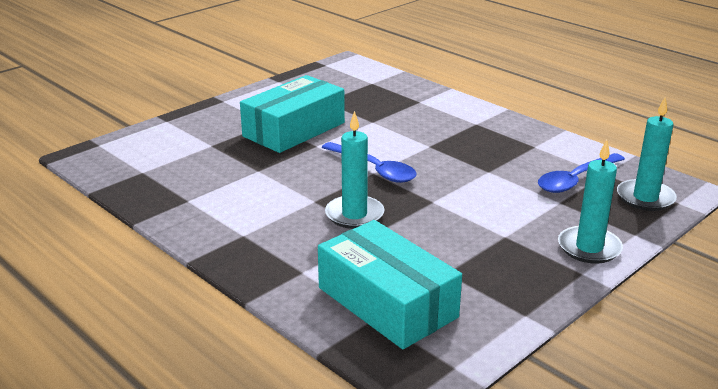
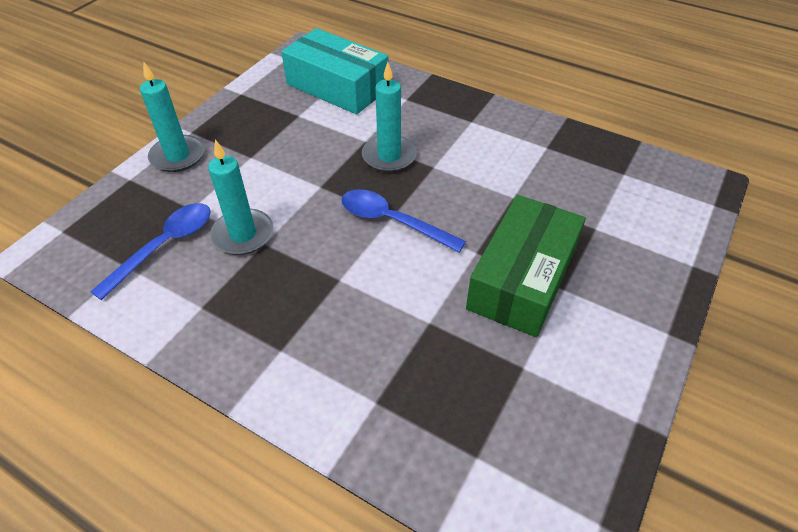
camera: 165 degrees right, 20 degrees up
(294, 129) = (522, 279): turquoise box -> green box
(645, 198) = (96, 230): turquoise candle -> turquoise candle (243, 234)

